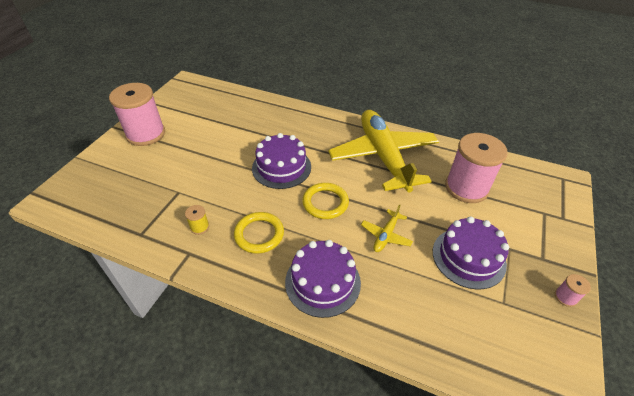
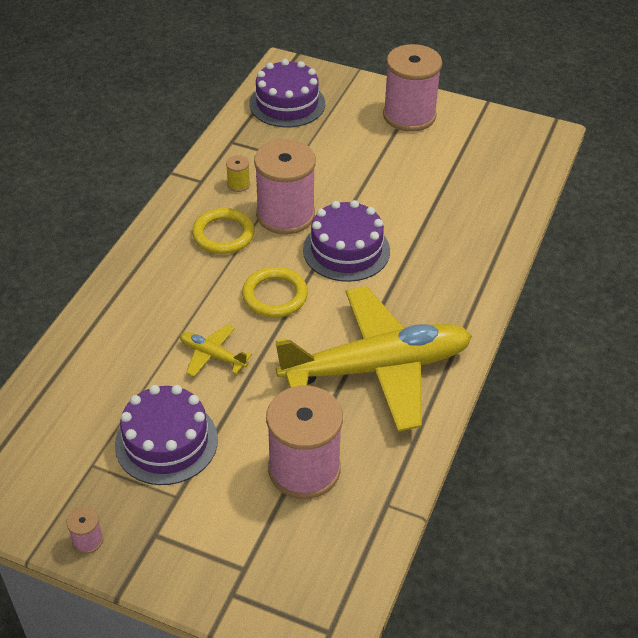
camera: 90 degrees right, 0 degrees up
(241, 198) = (285, 215): none -> pink spool
(322, 282) = (147, 291): purple cake -> purple cake (287, 103)

